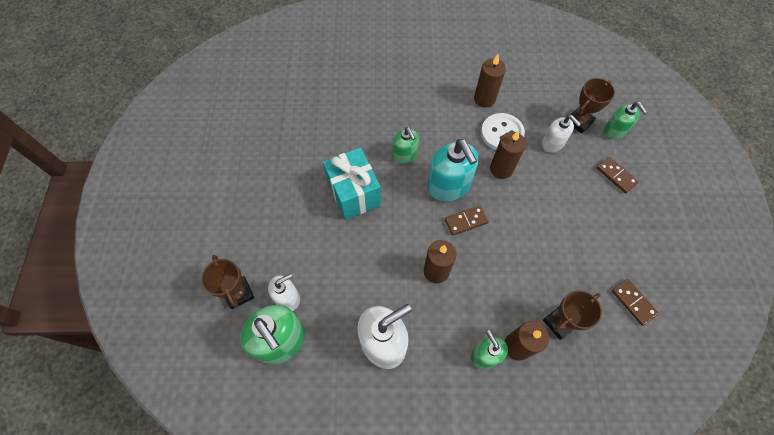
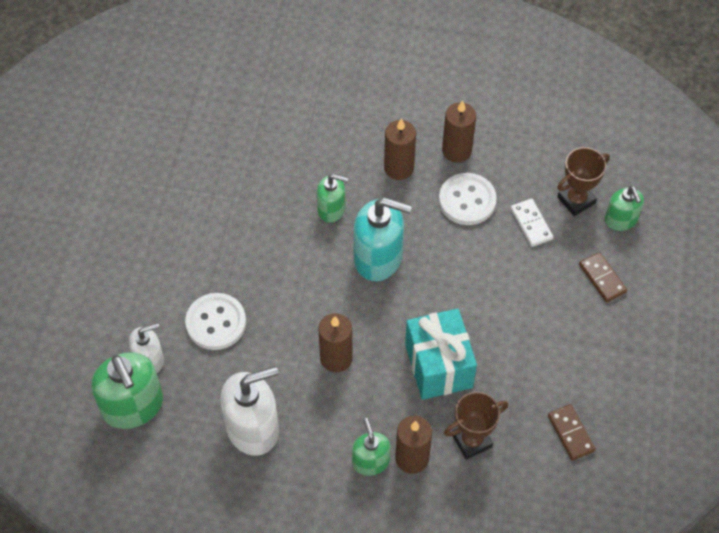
camera: 10 degrees right, 5 degrees down
(239, 293) = (92, 345): brown trophy -> none
(335, 258) = (216, 322): none -> white button
(354, 193) = (255, 248): turquoise gift -> turquoise gift (438, 365)
(405, 155) = (331, 209): green soap dispenser -> green soap dispenser turned 60 degrees counterclockwise
(448, 186) = (378, 257): turquoise soap dispenser -> turquoise soap dispenser turned 60 degrees counterclockwise
(466, 221) = (389, 304): brown domino -> none
(501, 169) = (452, 246): brown candle -> brown candle (399, 168)
(552, 143) = (531, 224): white soap dispenser -> white domino

